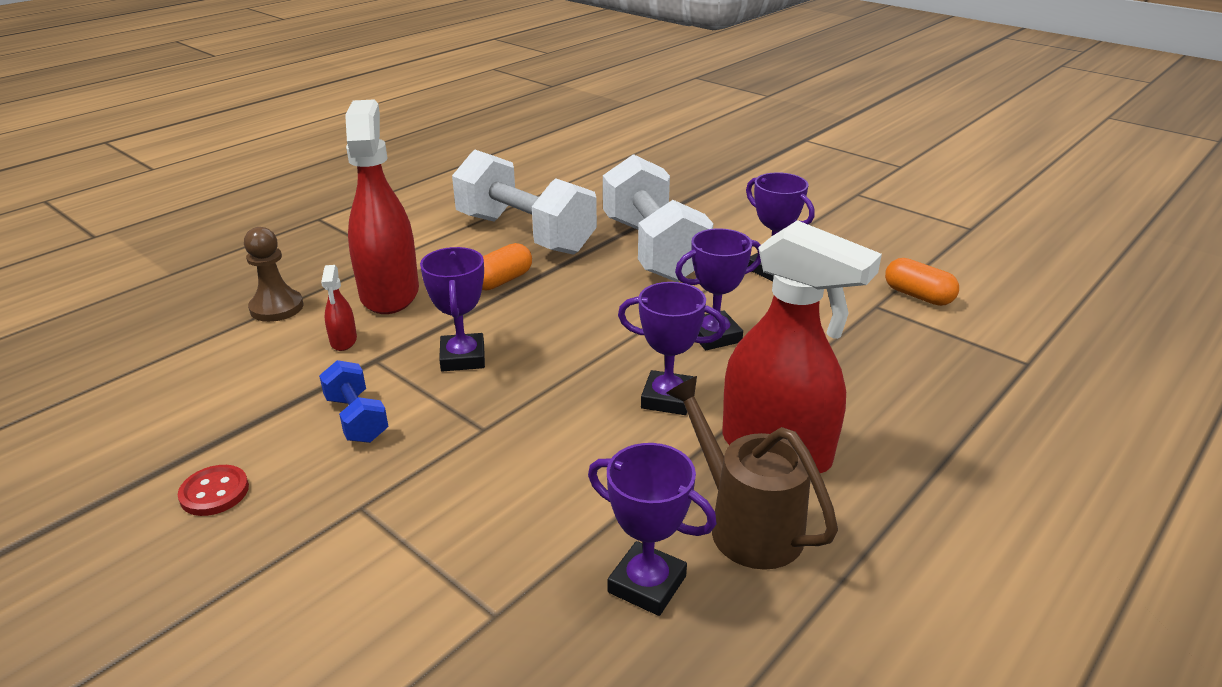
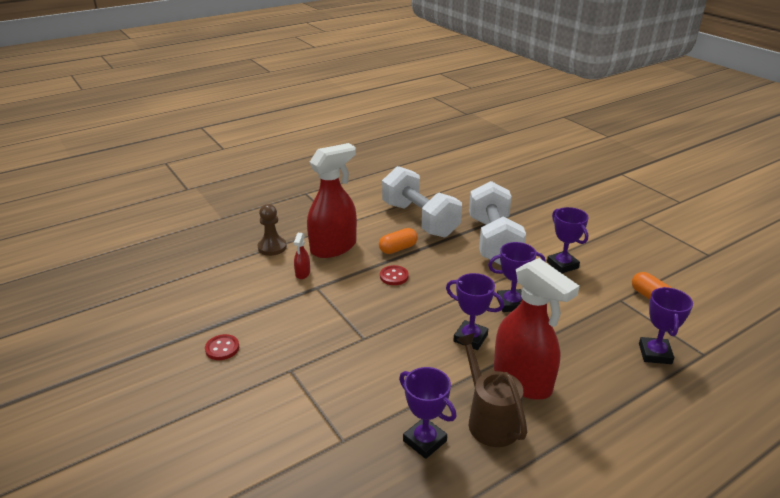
camera: 15 degrees right, 0 degrees up
(357, 419) = (299, 320): blue dumbbell -> none
(389, 293) = (333, 247): red spray bottle -> red spray bottle turned 45 degrees clockwise
(462, 358) = (363, 294): purple trophy -> purple trophy (655, 354)
(508, 323) = (394, 276): none -> red button

